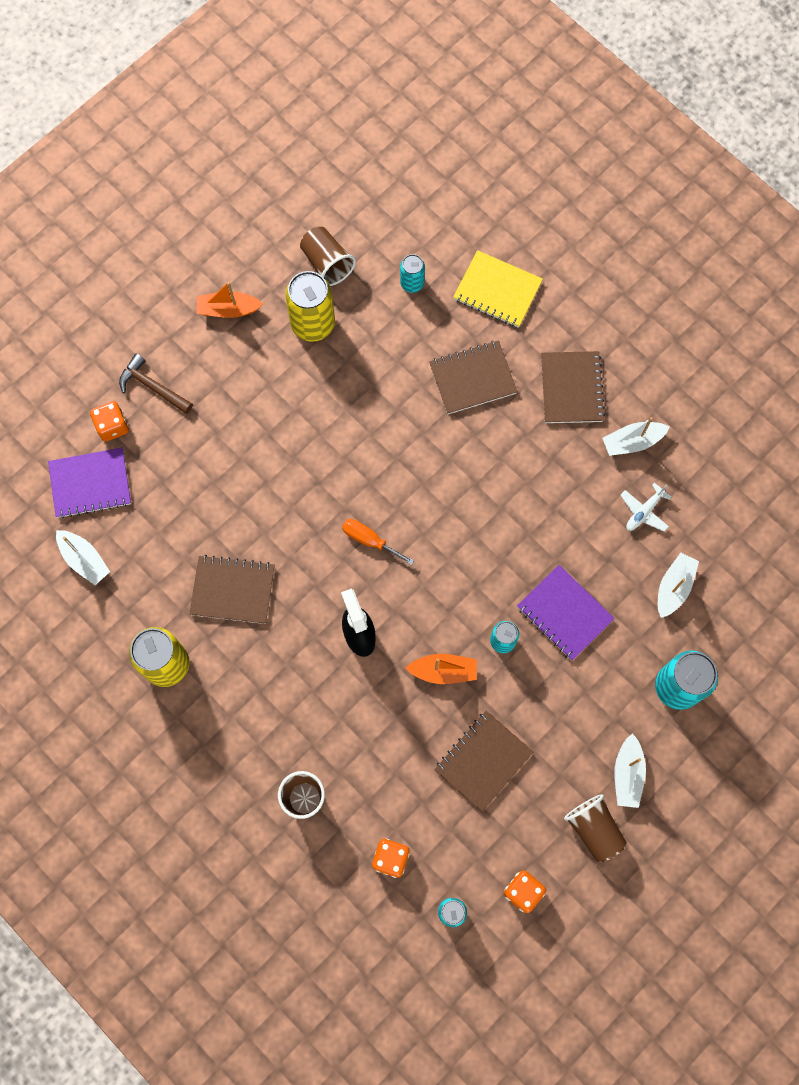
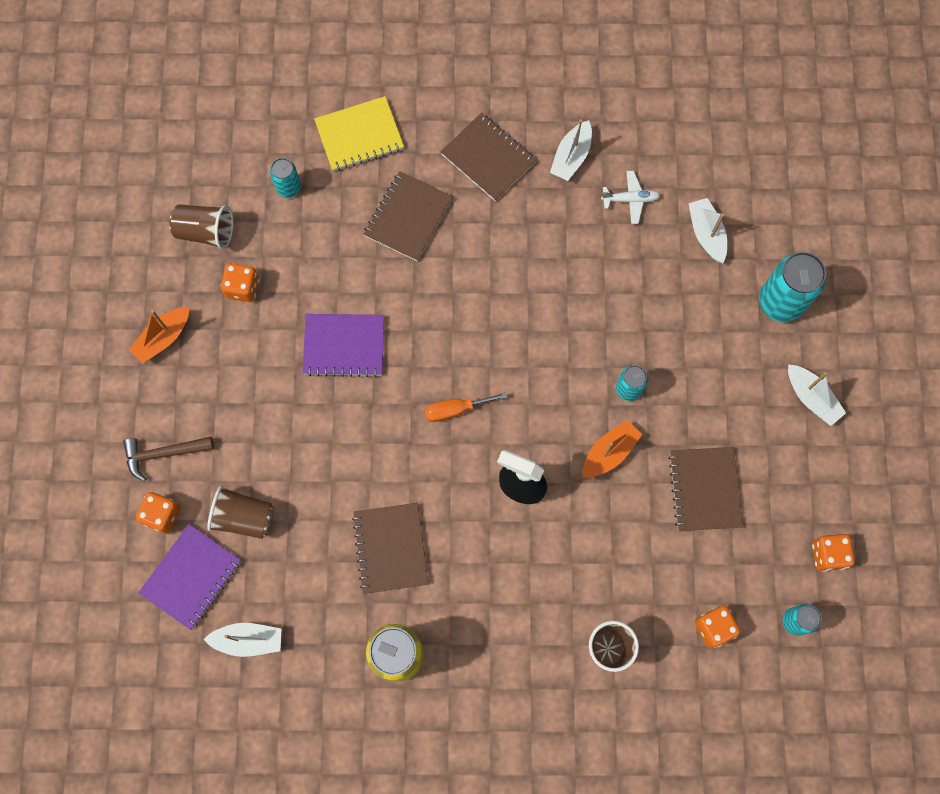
camera: 45 degrees left, 0 degrees up
(232, 590) = (391, 548): brown notebook -> brown notebook turned 60 degrees counterclockwise
(313, 324) = (243, 288): yellow can -> orange dice
(564, 613) = (651, 326): purple notebook -> purple notebook (344, 346)
(594, 829) = (829, 460): brown cup -> brown cup (244, 517)
(644, 511) = (630, 199): white plane -> white plane turned 90 degrees counterclockwise

